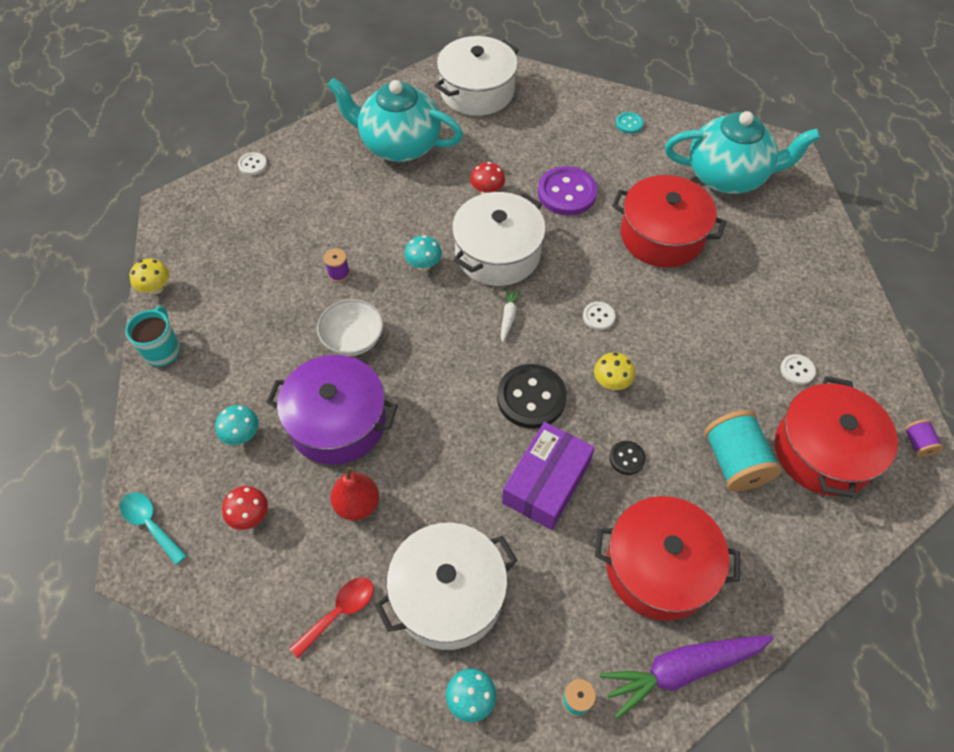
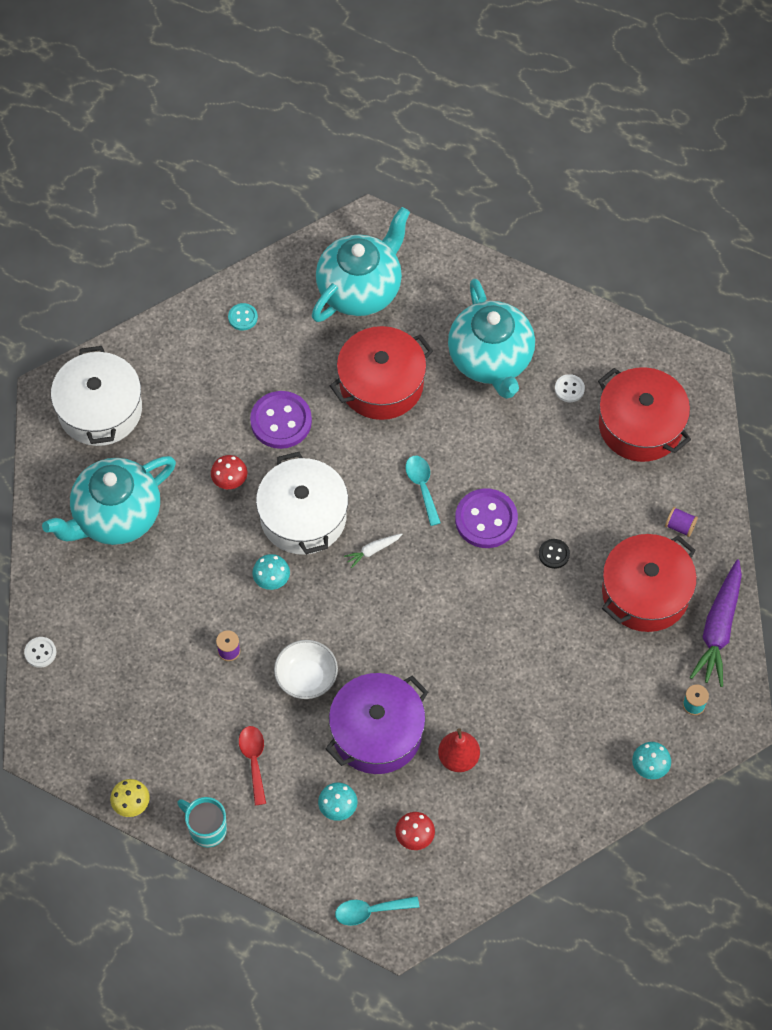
camera: 55 degrees left, 5 degrees up
(339, 612) = (533, 815): red spoon -> red spoon (254, 760)
(448, 594) = (570, 738): white pot -> none
(508, 317) = (373, 550): white carrot -> white carrot turned 75 degrees counterclockwise
(531, 397) = (457, 583): black button -> none
(546, 482) = (533, 620): purple box -> none
(598, 317) = (422, 486): white button -> turquoise spoon
(611, 382) = (486, 520): yellow mushroom -> purple button
(734, 462) = (607, 487): turquoise spool -> none
(762, 296) = (491, 359): none -> turquoise teapot
(917, 443) = (678, 363): purple spool -> purple spool (680, 526)

